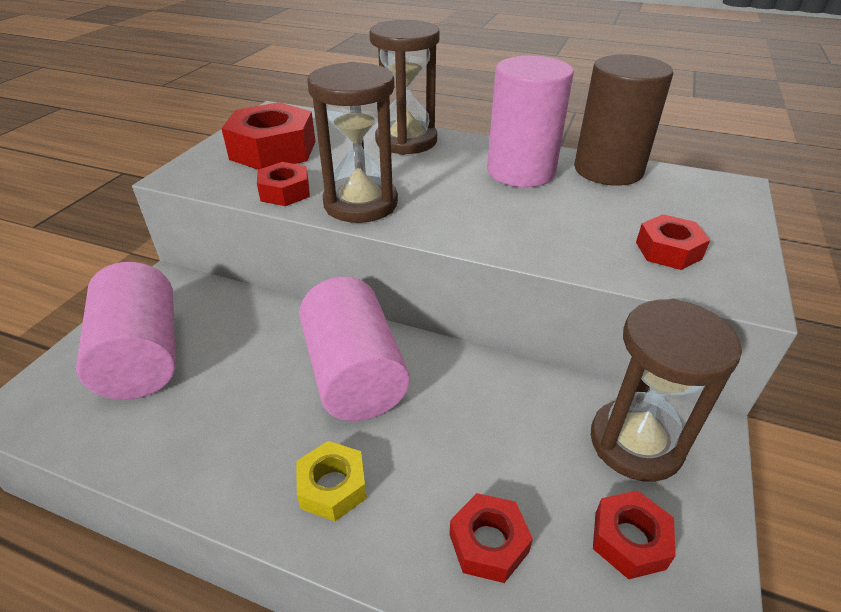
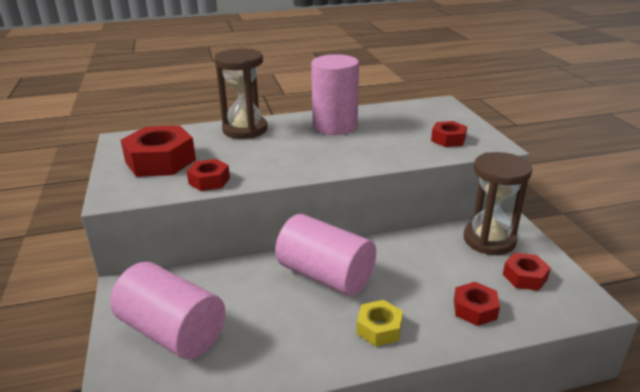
camera: 35 degrees left, 10 degrees down
(360, 203) = (268, 170): brown hourglass -> none
(608, 170) = (377, 112): brown cylinder -> none

